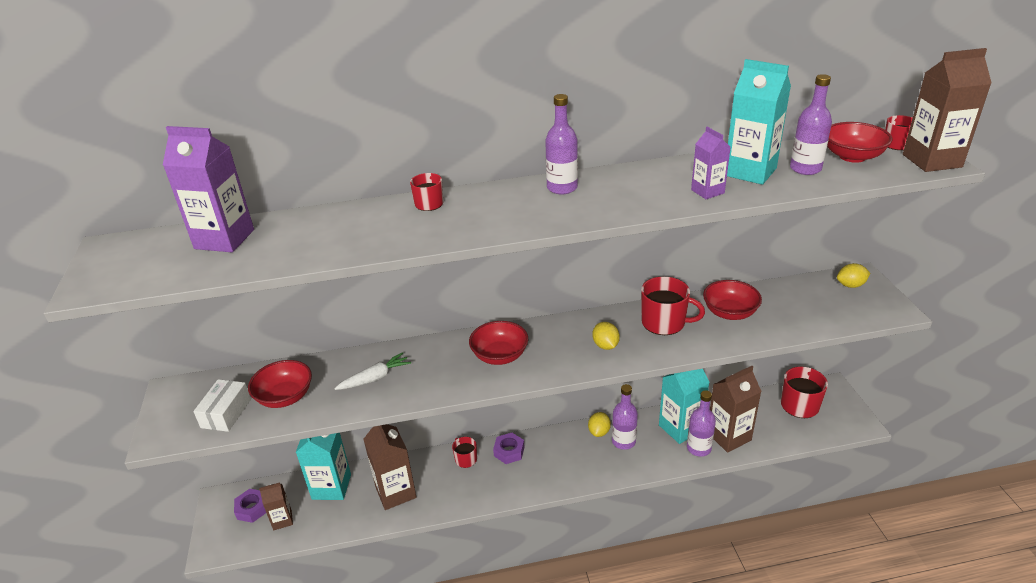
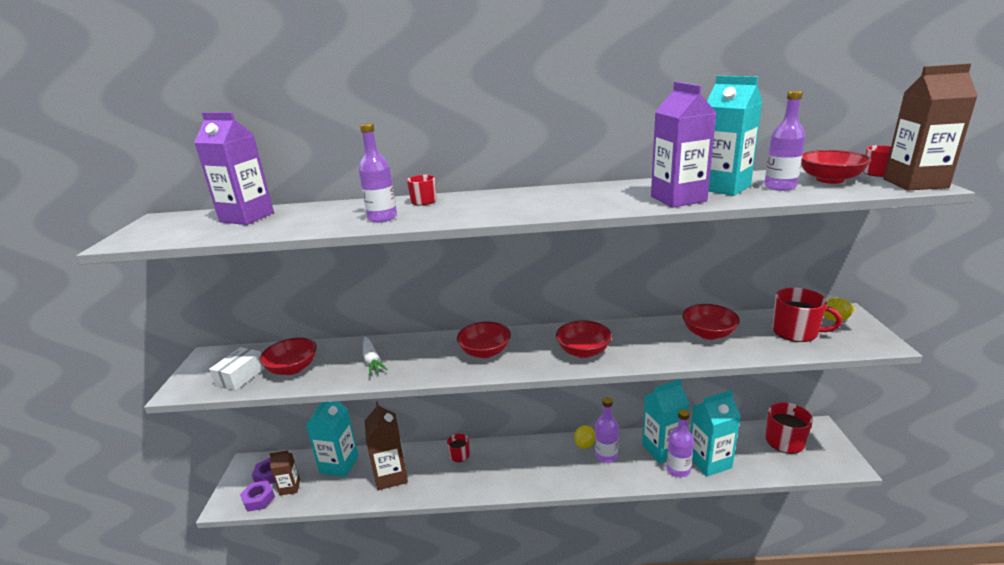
camera: 10 degrees right, 10 degrees down
(375, 378) = (372, 360): white carrot -> white carrot turned 90 degrees clockwise
(509, 451) = (499, 452): purple nut -> purple nut (259, 499)
(562, 188) = (543, 194): purple bottle -> purple bottle (382, 218)
(605, 345) = (583, 351): yellow lemon -> red bowl
(664, 322) = (643, 337): red mug -> red mug (796, 332)
(707, 191) = (678, 199): purple carton -> purple carton, size x1.76
(728, 436) = (709, 462): brown carton -> turquoise carton

